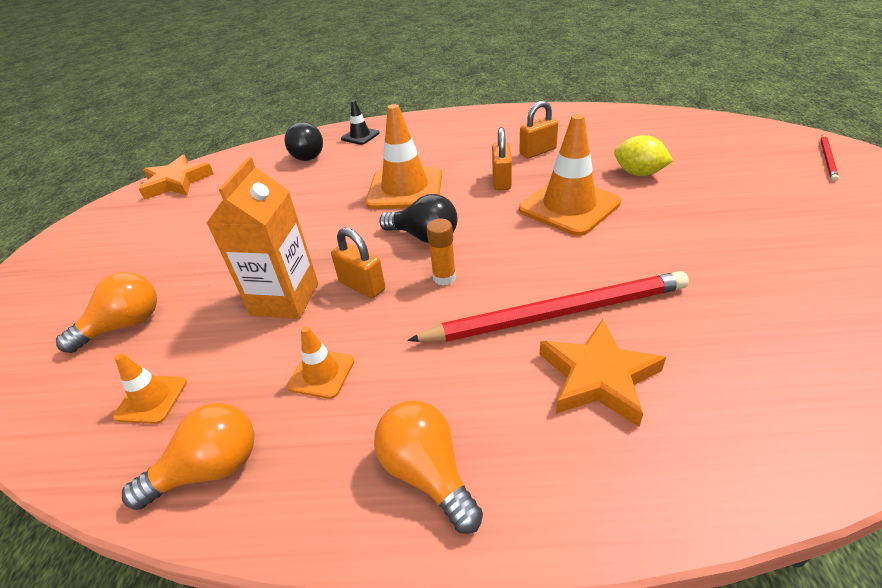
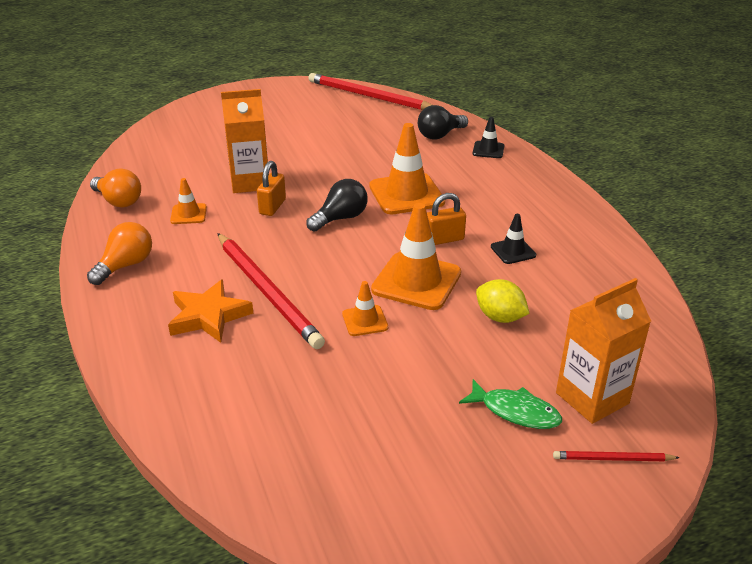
camera: 65 degrees right, 5 degrees down
(125, 325) = (211, 139): orange light bulb -> none
(151, 399) = (159, 169): orange traffic cone -> orange traffic cone (365, 321)
(176, 182) = (369, 96): orange star -> red pencil
(424, 236) = (340, 218): black light bulb -> black light bulb turned 135 degrees counterclockwise
(444, 277) = (292, 237): orange glue stick -> none
(538, 152) = (513, 251): orange padlock -> black traffic cone
(638, 173) = (500, 317): yellow lemon -> yellow lemon turned 60 degrees counterclockwise
(753, 154) = (592, 398): none -> orange carton
(776, 188) = (515, 411): none -> green fish

